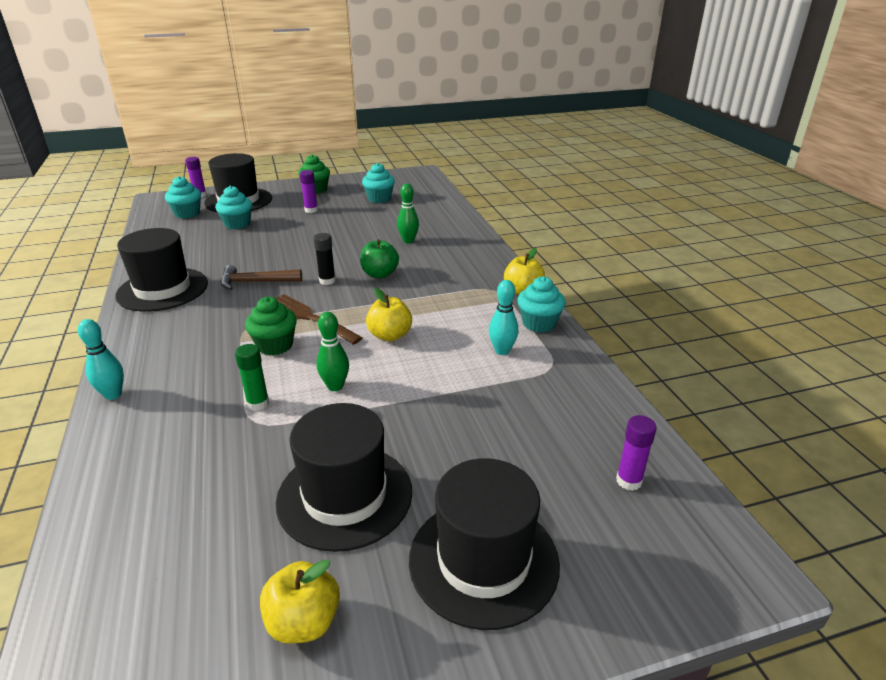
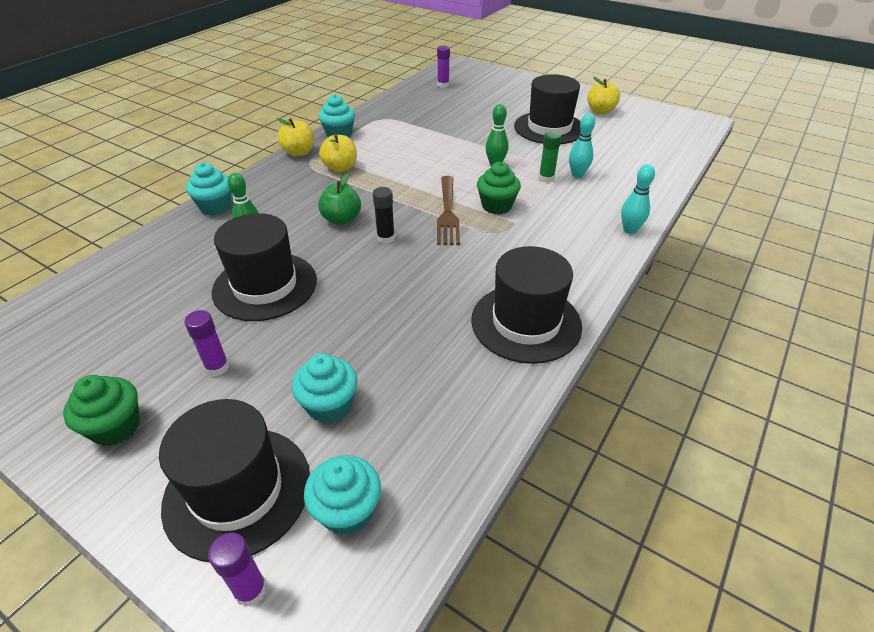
camera: 130 degrees left, 10 degrees up
(256, 282) = (438, 275): brown hammer -> none
(379, 199) = (123, 330): turquoise cupcake -> turquoise cupcake (215, 207)
(390, 335) = (422, 173): yellow apple -> yellow apple (340, 168)
(483, 560) = (525, 95): black hat -> black hat (265, 286)
(502, 351) = (386, 134): turquoise bowling pin -> turquoise bowling pin (577, 175)

